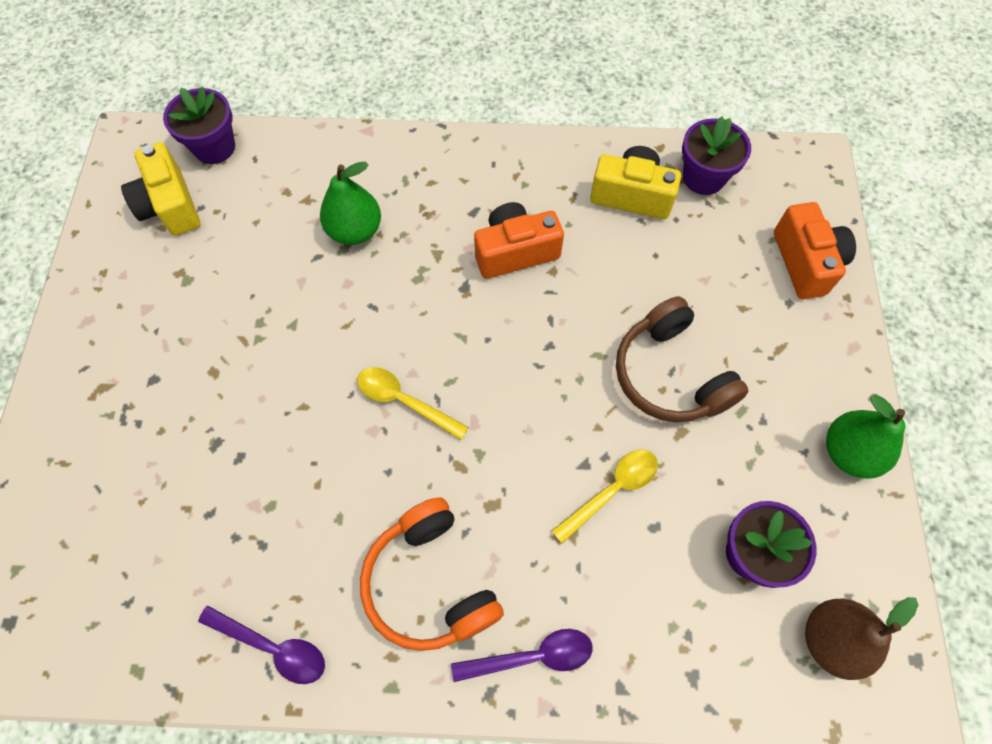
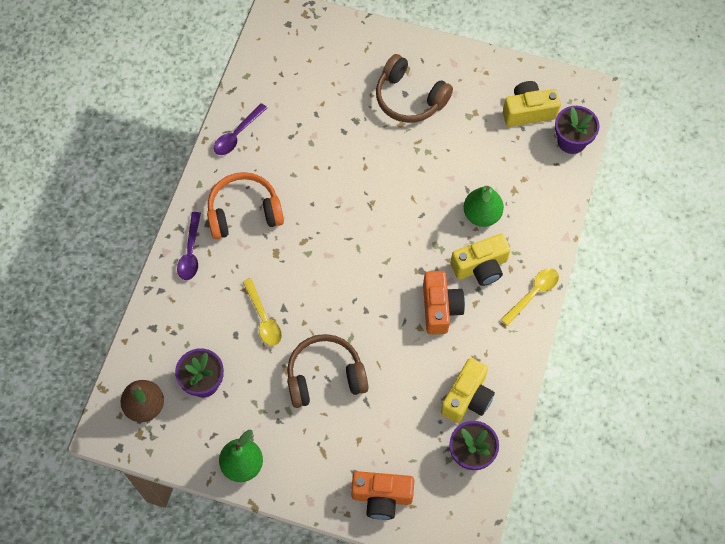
camera: 105 degrees right, 0 degrees up
(162, 370) = (409, 98): none -> brown headphones
(404, 401) = (352, 220): yellow spoon -> yellow spoon (533, 294)
(438, 216) = (480, 267): none -> yellow camera

